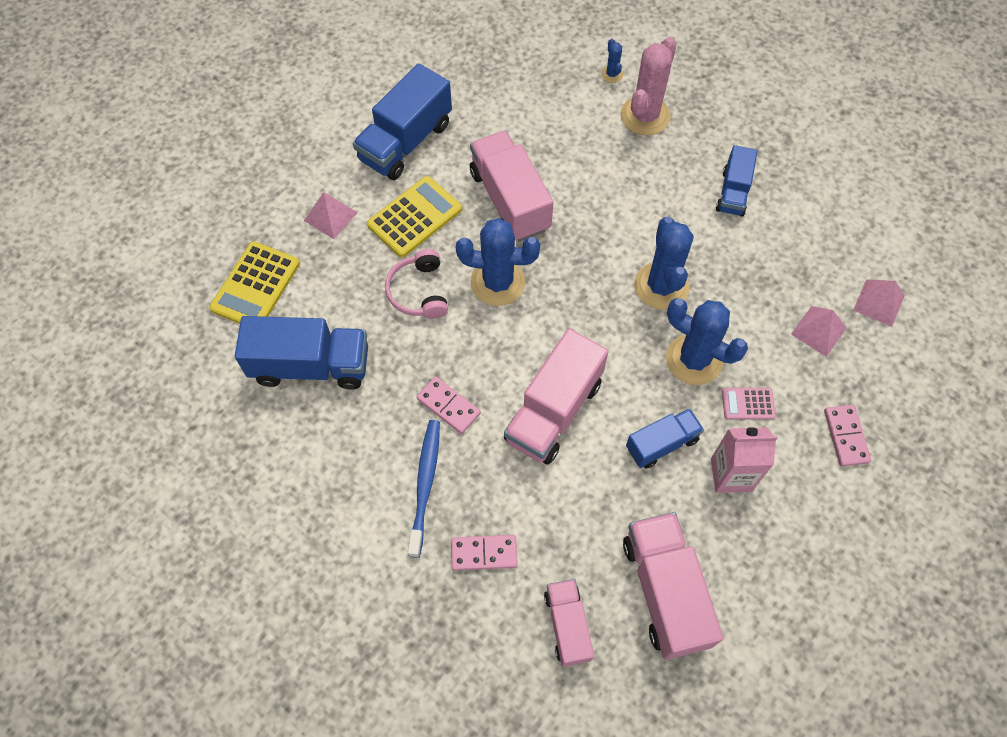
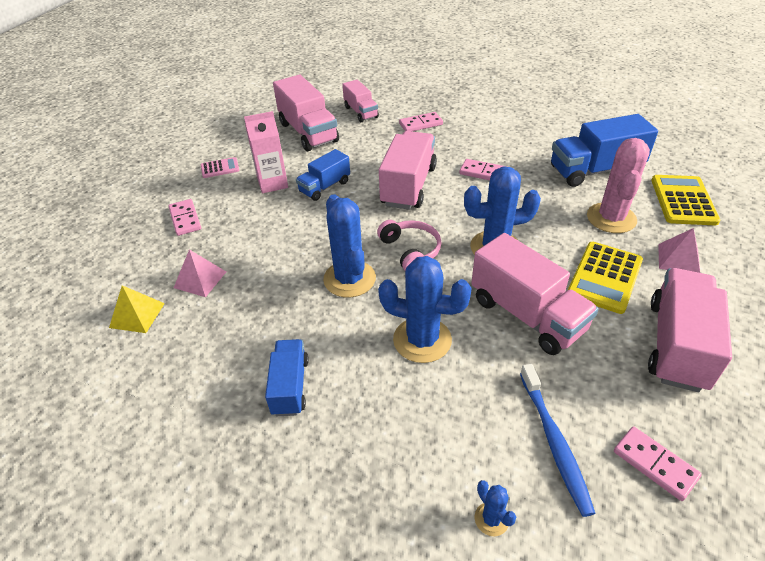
camera: 165 degrees right, 20 degrees down
(405, 142) = (677, 345): blue truck -> pink truck
(419, 291) = (555, 226): pink headphones -> pink headphones (411, 250)
(425, 484) = (473, 139): blue toothbrush -> blue toothbrush (554, 442)
(489, 75) = (655, 464): none -> pink domino
(645, 116) = (421, 460): pink cactus -> pink cactus (611, 218)
(694, 359) = (309, 236): blue cactus -> blue cactus (422, 340)
(748, 404) = (262, 220): pink calculator -> pink calculator (220, 168)
(879, 303) = (137, 315): pink pyramid -> yellow pyramid

